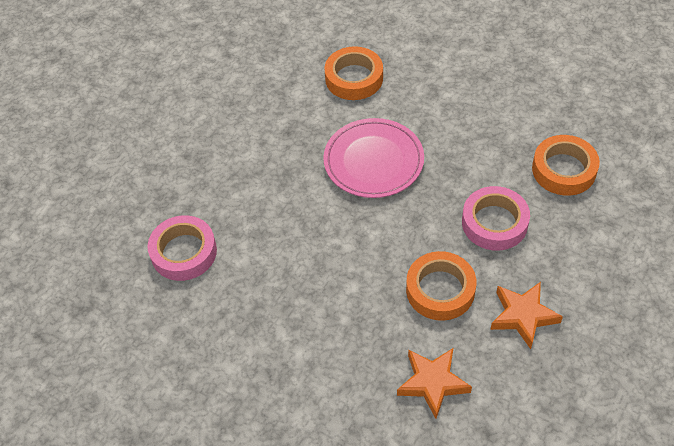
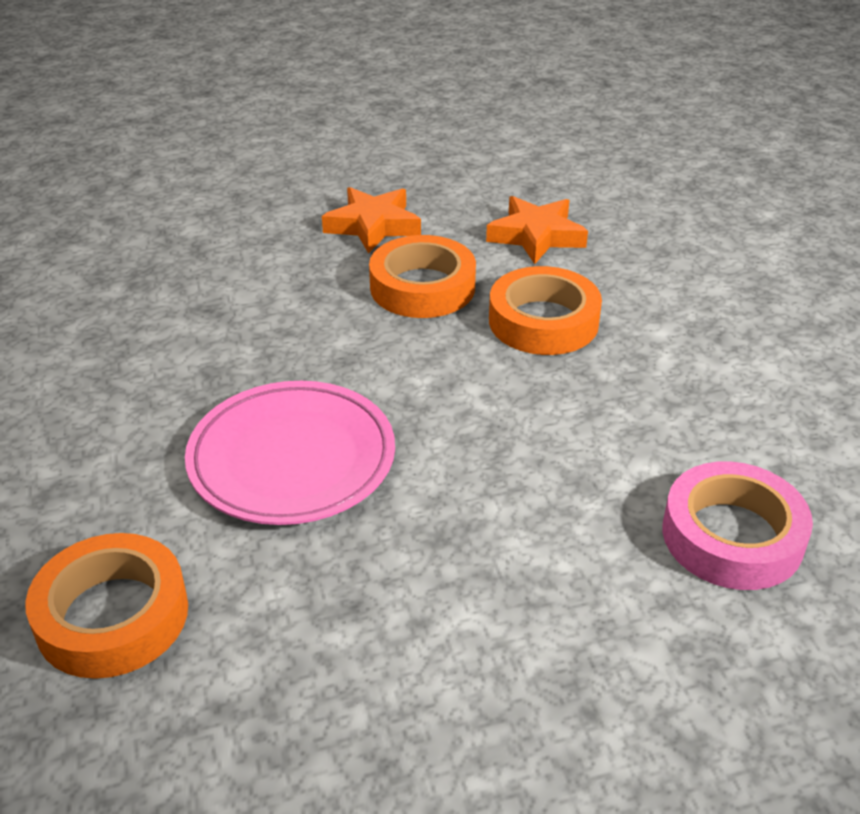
camera: 140 degrees left, 15 degrees down
(494, 223) = (267, 300): pink tape -> none
(564, 170) = (105, 294): orange tape -> orange tape (543, 321)

